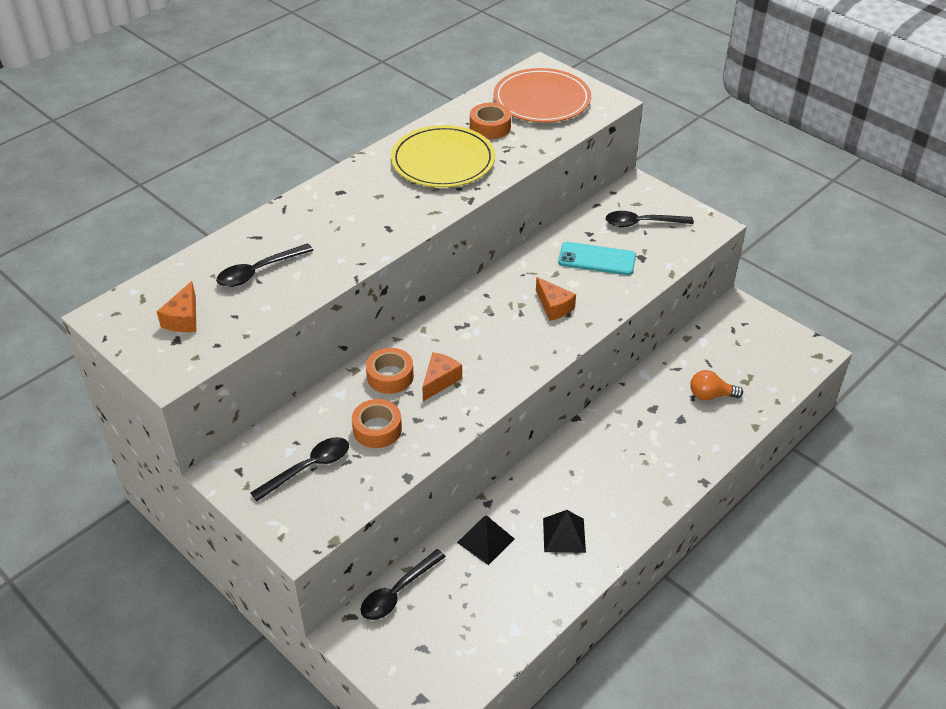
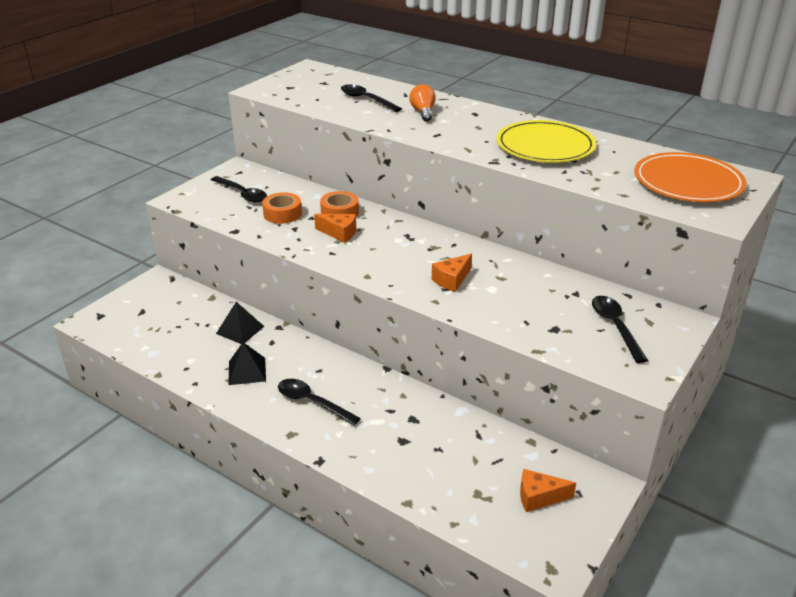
camera: 80 degrees right, 10 degrees down
(184, 319) = (310, 86): orange cheese -> orange cheese (539, 497)
(398, 592) = (191, 295): black spoon -> black spoon (312, 402)
(490, 127) = (615, 161): orange tape -> none
(597, 259) = (536, 300): turquoise phone -> none
(710, 395) = (445, 463): orange light bulb -> orange light bulb (423, 112)

